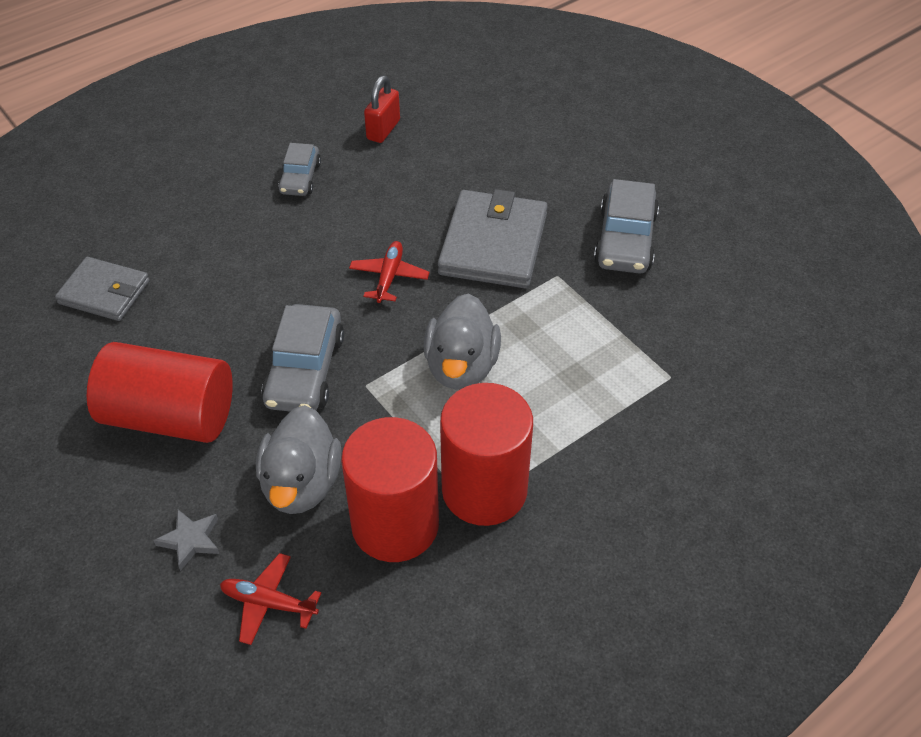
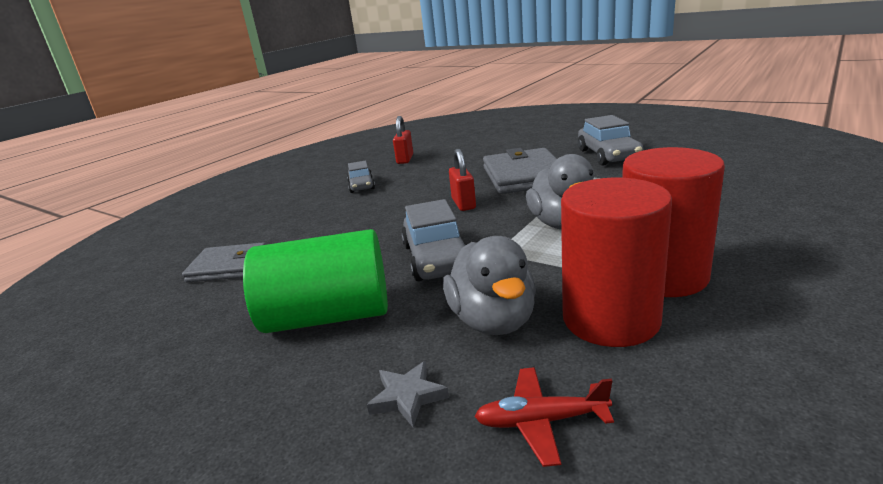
camera: 15 degrees left, 25 degrees down
(170, 416) = (328, 316): red cylinder -> green cylinder
(389, 277) = (463, 204): red plane -> red padlock

